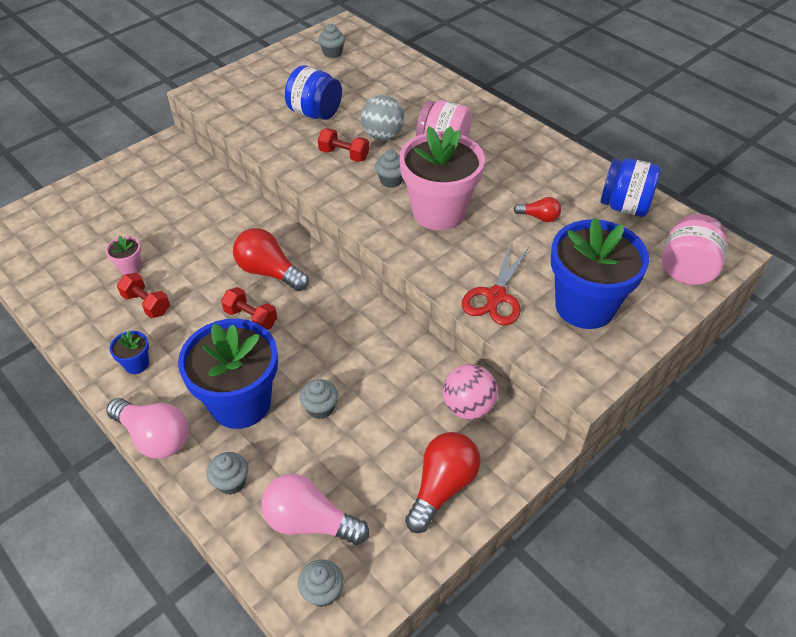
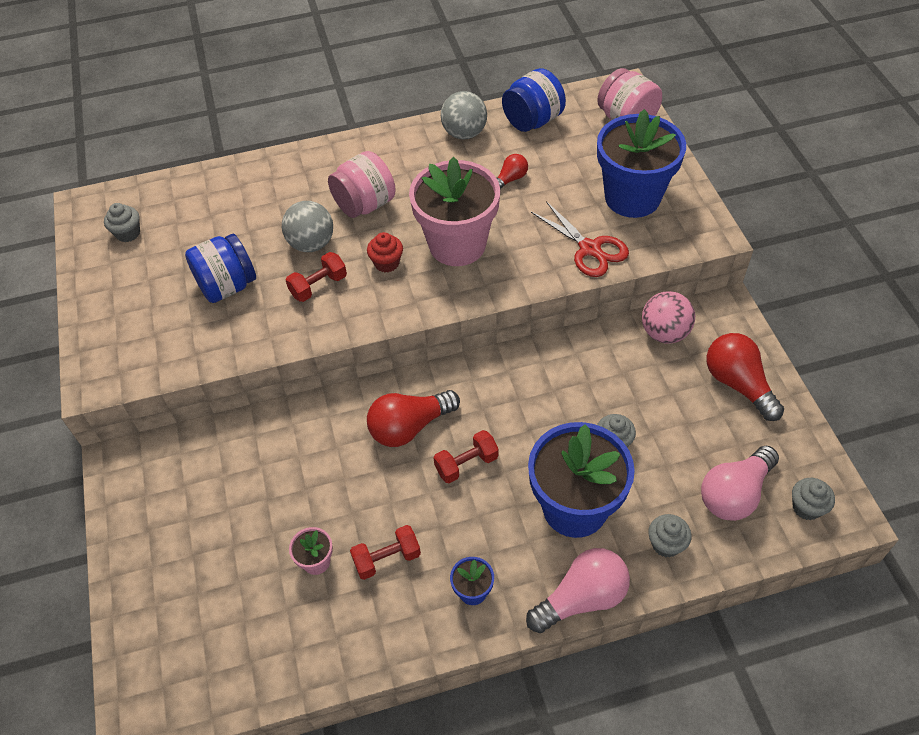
camera: 60 degrees left, 5 degrees up
(391, 180) = (387, 263): grey cupcake -> red cupcake
(570, 171) = (464, 133): none -> grey ball

